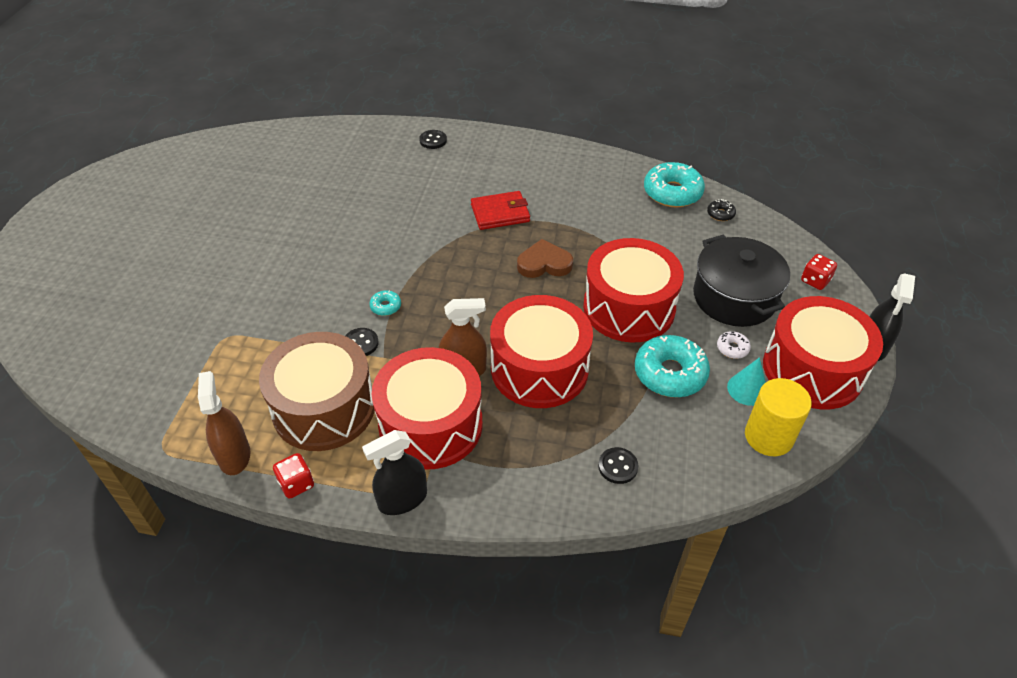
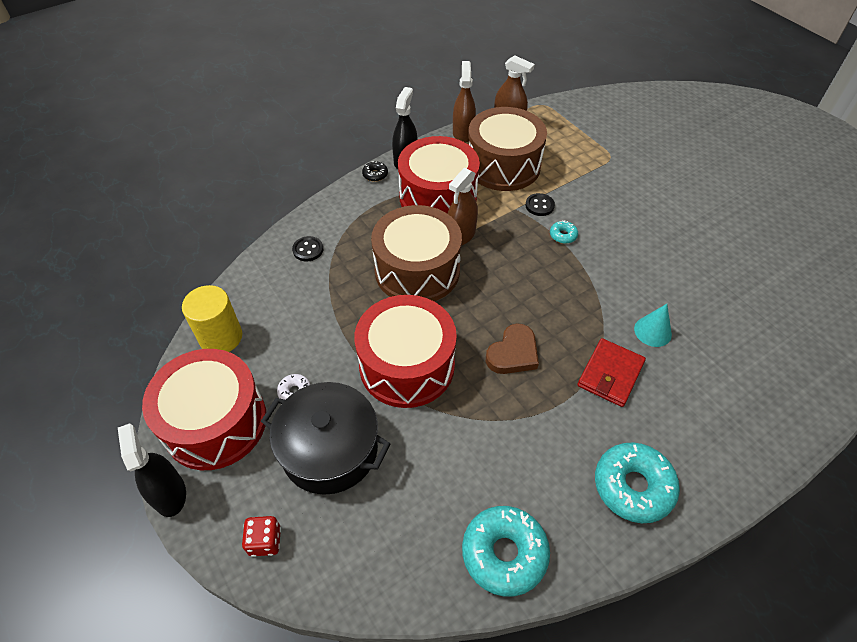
camera: 135 degrees right, 5 degrees up
(296, 484) = (463, 133): red dice -> brown spray bottle
(433, 140) = (787, 409): black button -> none
(539, 368) = (417, 270): red drum -> brown drum
(670, 373) = (326, 333): turquoise donut -> turquoise donut (633, 486)
(720, 214) = (427, 564): black donut -> black donut (375, 175)
(747, 389) = (259, 363): turquoise cone -> turquoise cone (652, 331)

